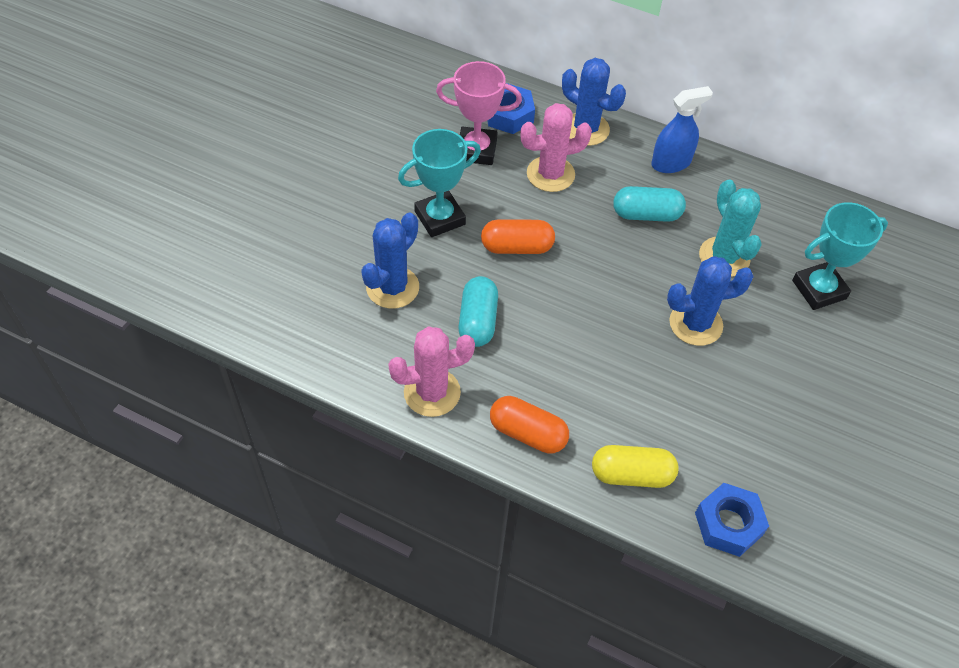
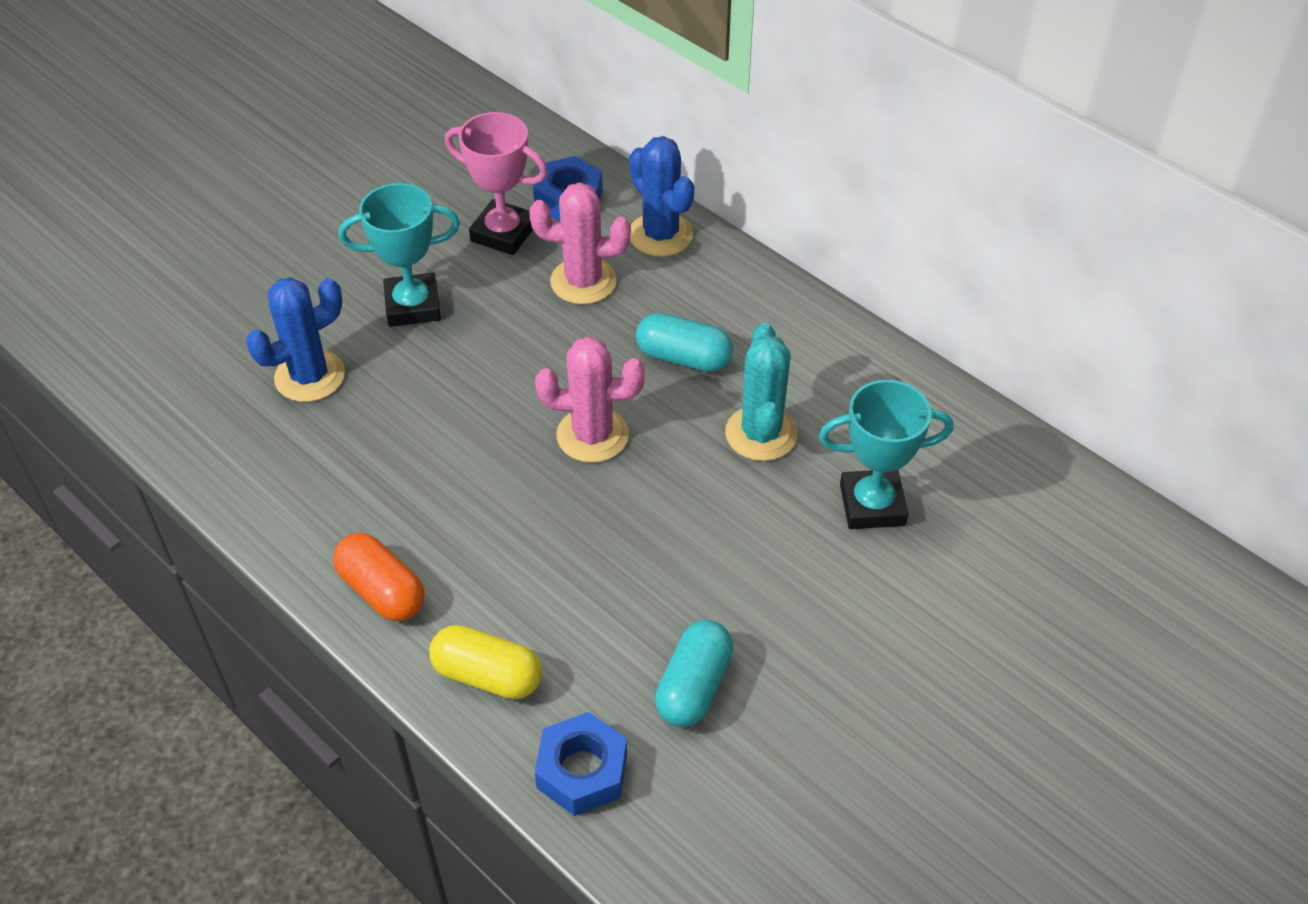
camera: 20 degrees right, 5 degrees down
(432, 392) = (290, 512): pink cactus -> pink cactus (592, 435)
(477, 321) = (393, 440): turquoise capsule -> turquoise capsule (693, 686)
(517, 247) = (491, 361): orange capsule -> none
(671, 163) = (753, 300): blue spray bottle -> none
(695, 324) = (675, 509): blue cactus -> none

